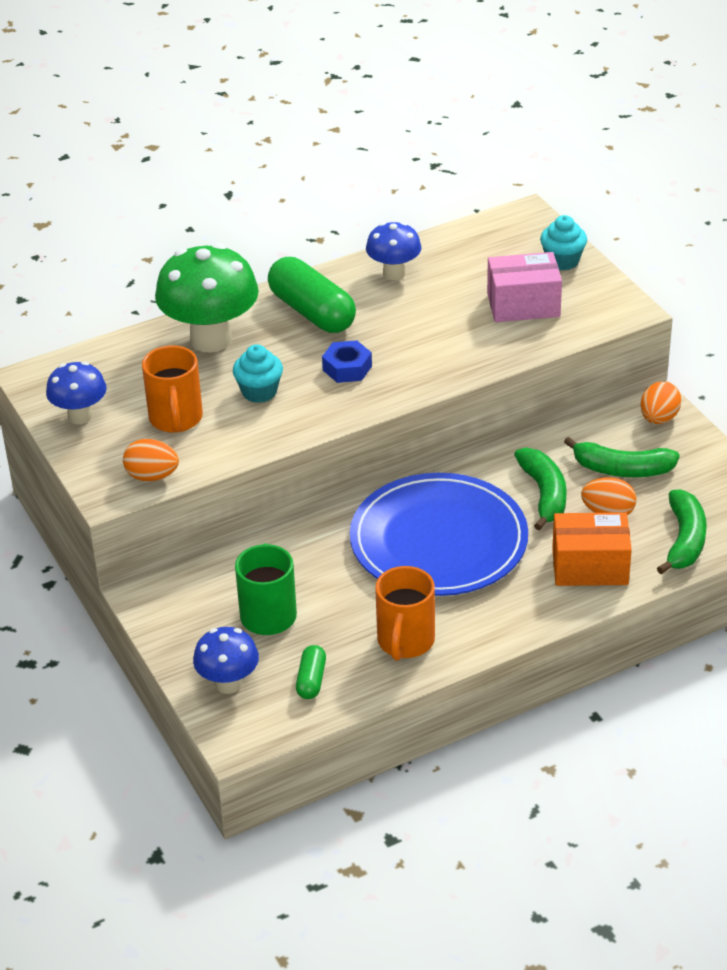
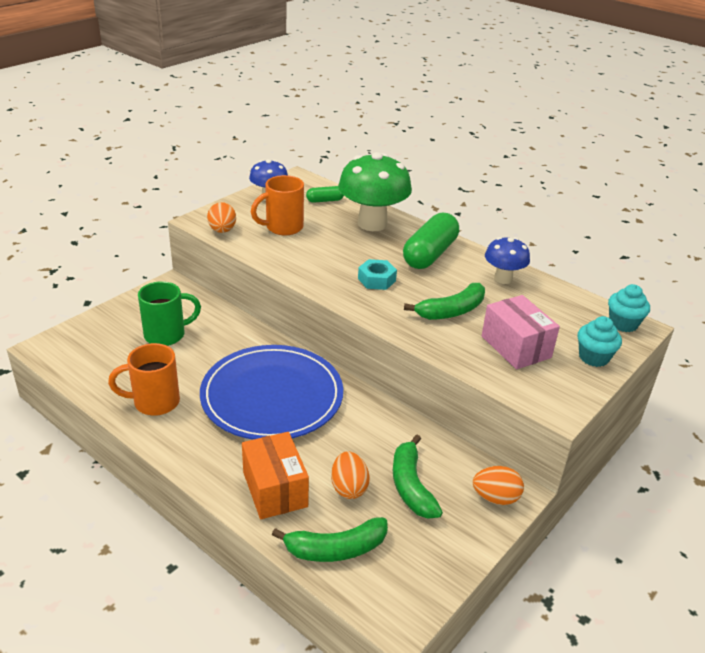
camera: 65 degrees right, 5 degrees down
(228, 683) = (96, 333): blue mushroom -> none
(259, 392) = (328, 251): turquoise cupcake -> turquoise cupcake (623, 324)
(311, 680) = (105, 367): green capsule -> green capsule (325, 200)
(347, 368) = (376, 280): blue nut -> turquoise nut
(544, 494) = (353, 443): green banana -> green banana (451, 311)

